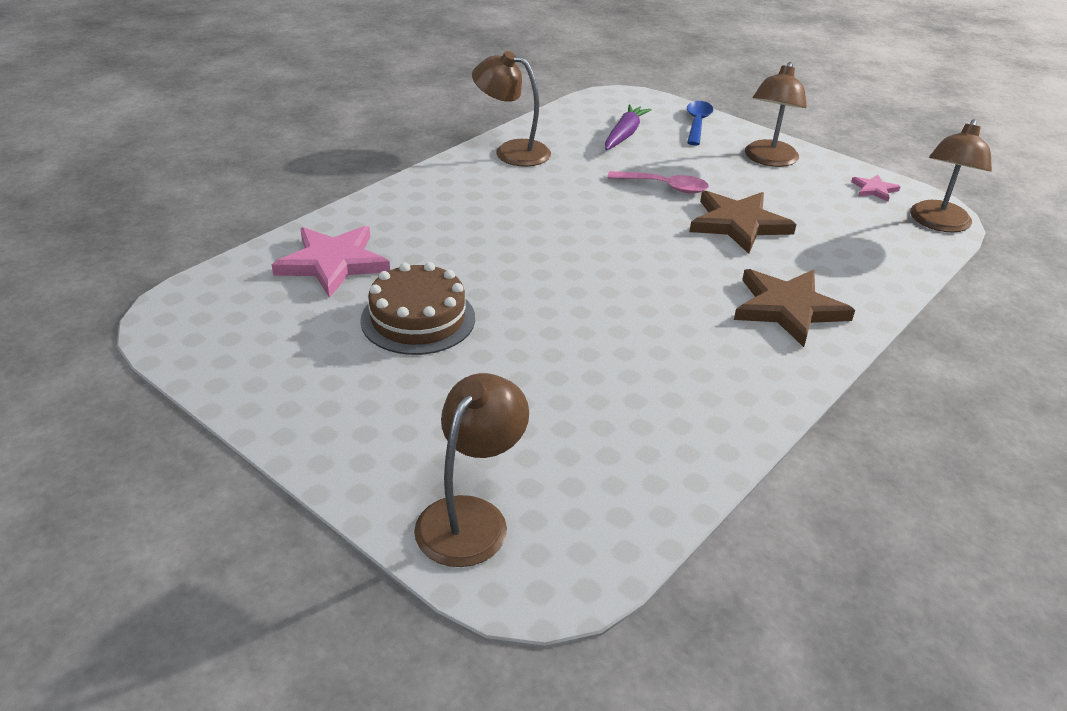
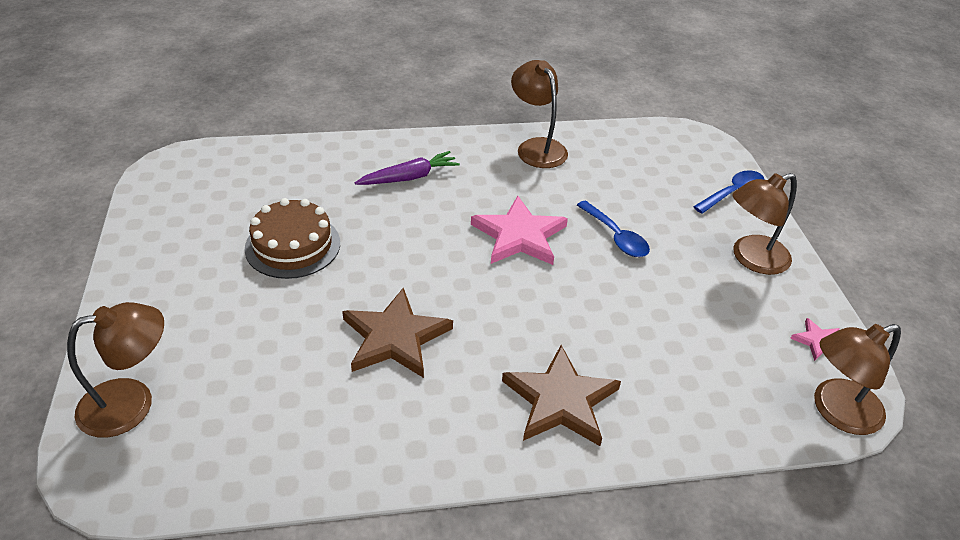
camera: 40 degrees right, 5 degrees up
(333, 263) = (300, 176): pink star -> pink star (519, 236)
(624, 135) = (650, 174): purple carrot -> purple carrot (409, 177)
(664, 187) = (616, 237): pink spoon -> blue spoon
(738, 224) = (631, 303): brown star -> brown star (395, 337)

